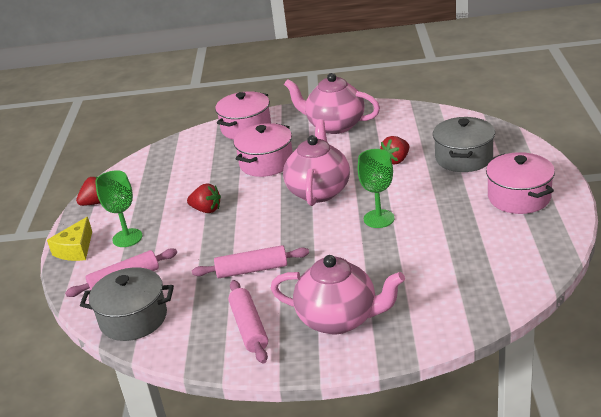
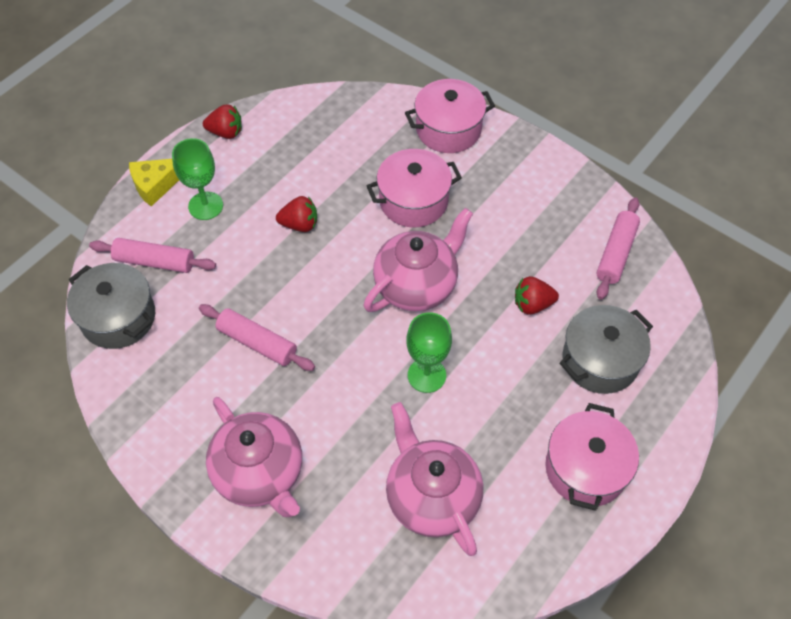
camera: 35 degrees right, 25 degrees up
(206, 210) = (300, 224): red strawberry -> red strawberry turned 60 degrees counterclockwise
(249, 328) = (186, 414): pink rolling pin -> pink rolling pin (616, 253)
(334, 125) = (532, 197): pink teapot -> pink teapot (431, 497)

